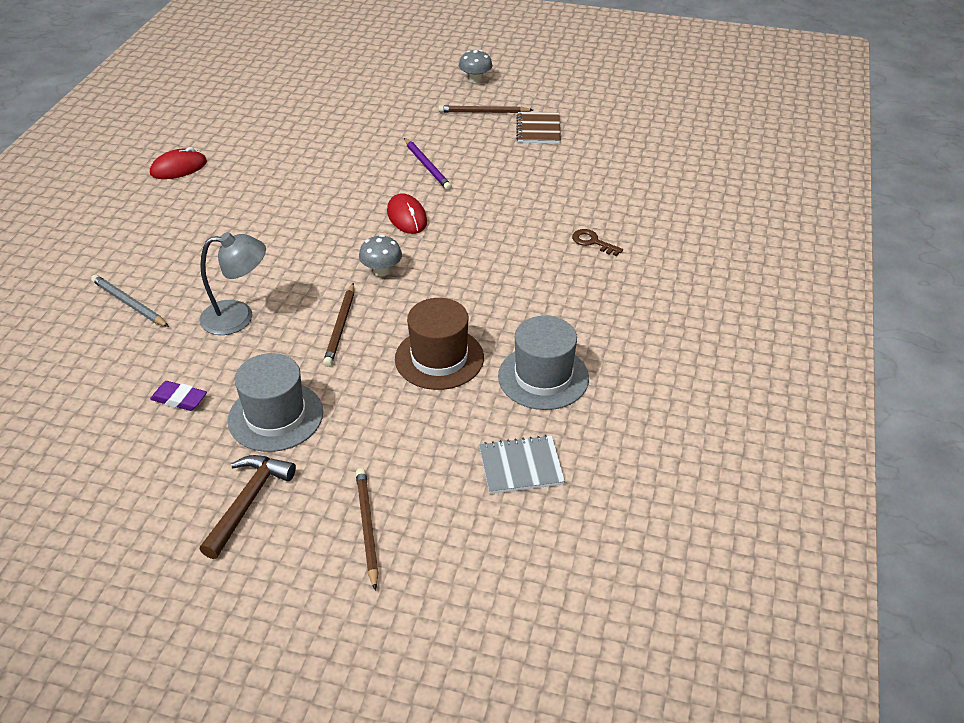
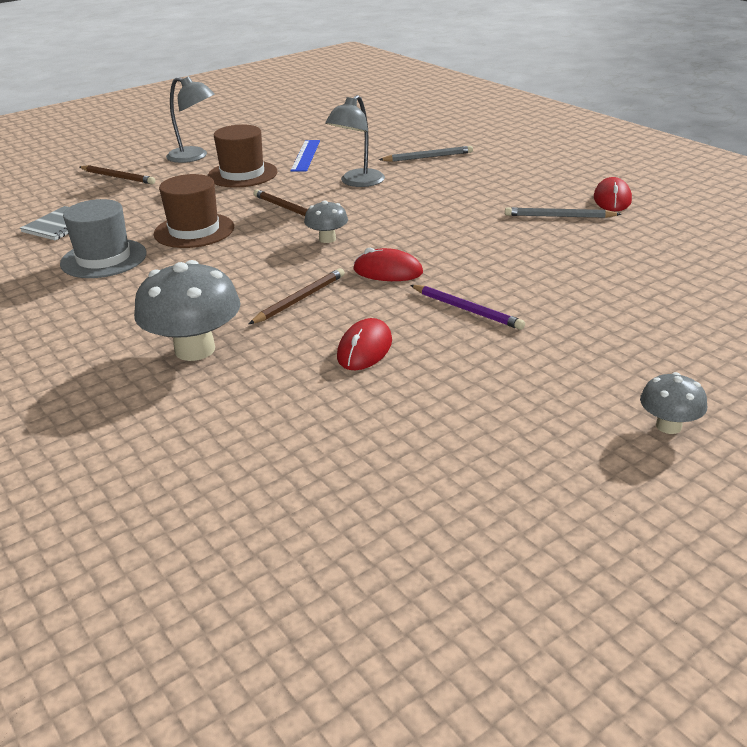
camera: 130 degrees right, 10 degrees down
(179, 399) = (306, 155): purple eraser -> blue ruler
(236, 180) = (559, 216): none -> grey pencil
(248, 502) = (194, 157): brown hammer -> grey lamp
(275, 416) = (242, 174): grey hat -> brown hat
(427, 166) = (466, 309): purple pencil -> purple pencil turned 150 degrees counterclockwise
(483, 112) = (555, 393): brown pencil -> brown pencil (300, 299)
(513, 182) = (364, 349): none -> red mouse
(538, 129) = (458, 418): brown notebook -> none
(592, 242) = (195, 349): brown key -> grey mushroom

